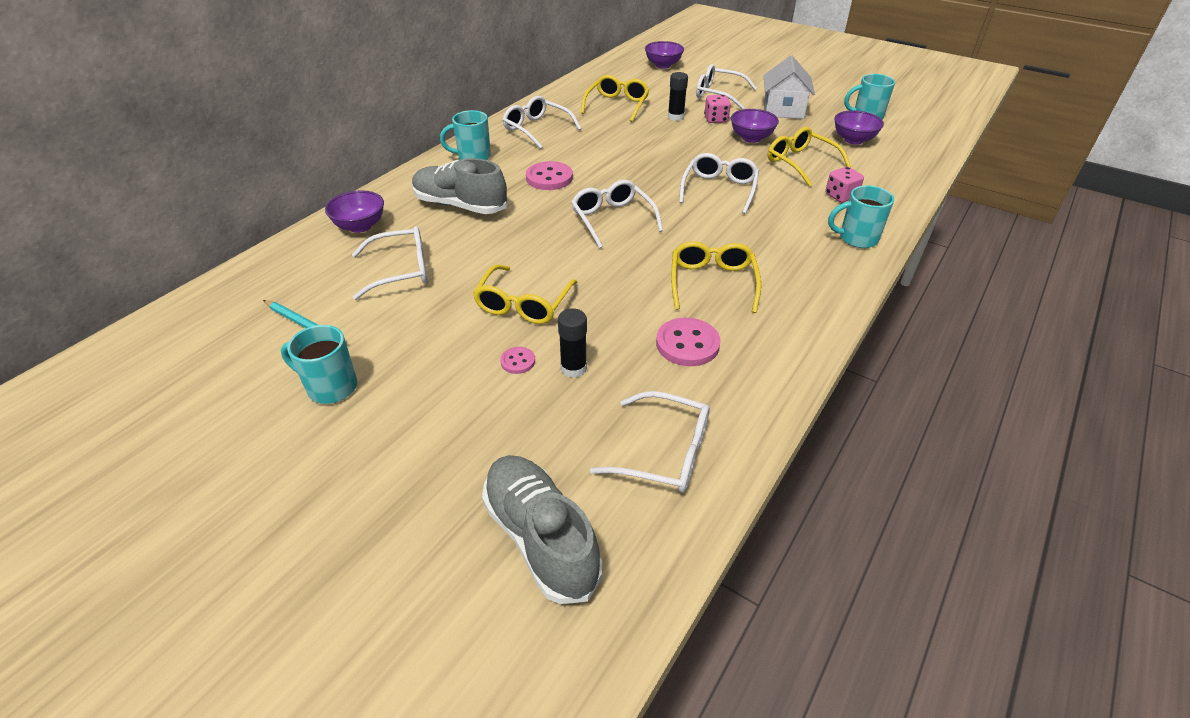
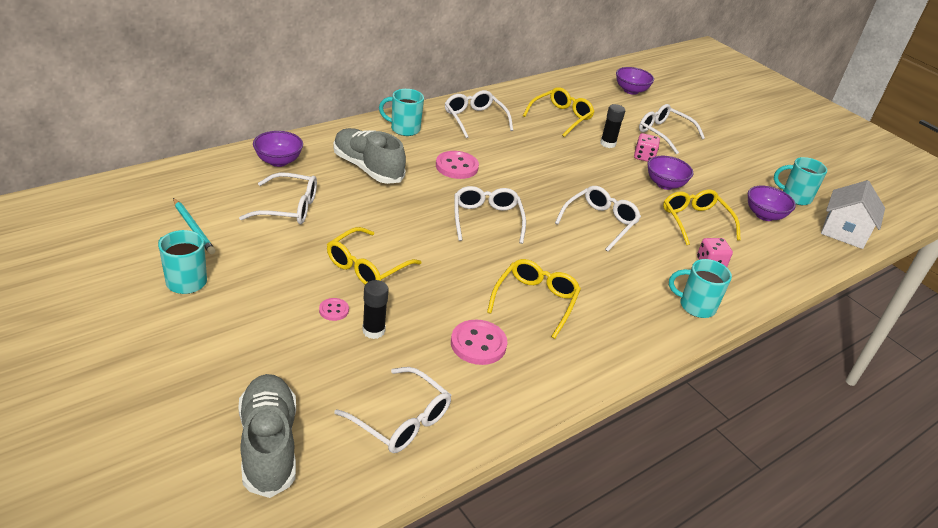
camera: 15 degrees right, 5 degrees down
(783, 110) = (716, 167): white house -> white house (844, 232)

